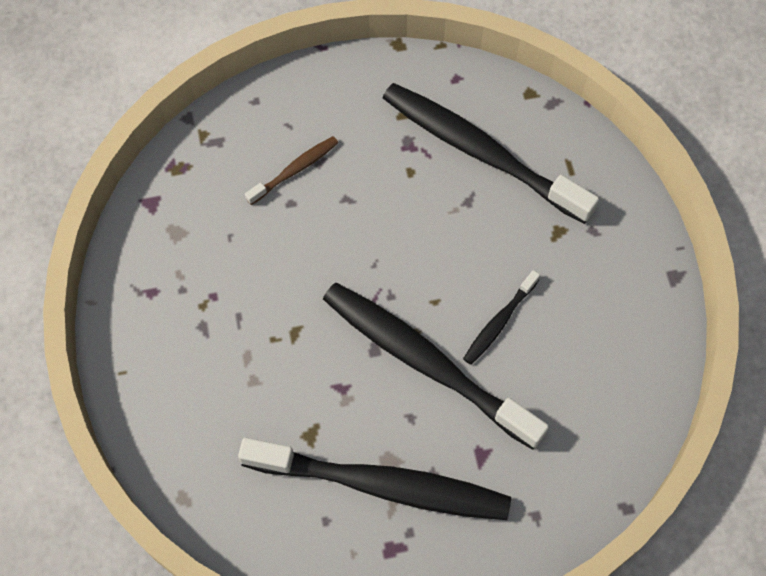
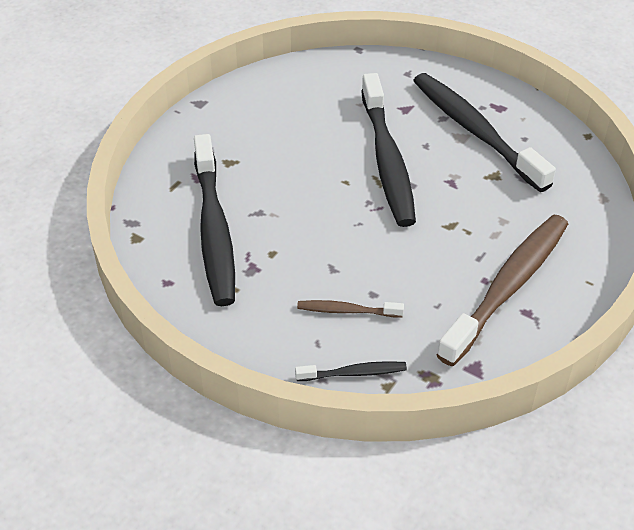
camera: 135 degrees left, 20 degrees down
(187, 304) = (508, 287): none -> brown toothbrush
(499, 322) = (321, 148): black toothbrush -> black toothbrush (353, 373)

